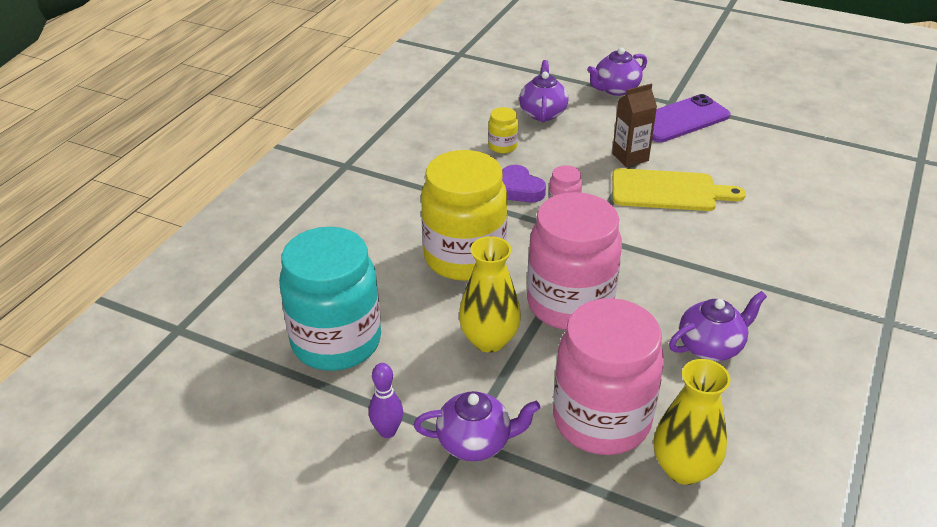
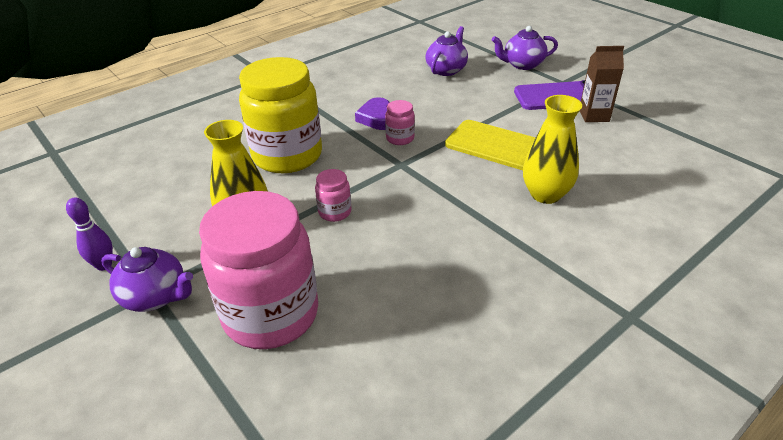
camera: 25 degrees right, 0 degrees up
(336, 342) = (138, 189): turquoise jar -> none
(502, 146) = (392, 86): yellow jar -> none
(569, 304) = (335, 212): pink jar -> pink jar, size x0.42
(630, 157) = (490, 115): brown carton -> brown carton (594, 115)
(683, 468) = (301, 385): yellow vase -> yellow vase (545, 194)
(711, 346) = (426, 283): purple teapot -> none

